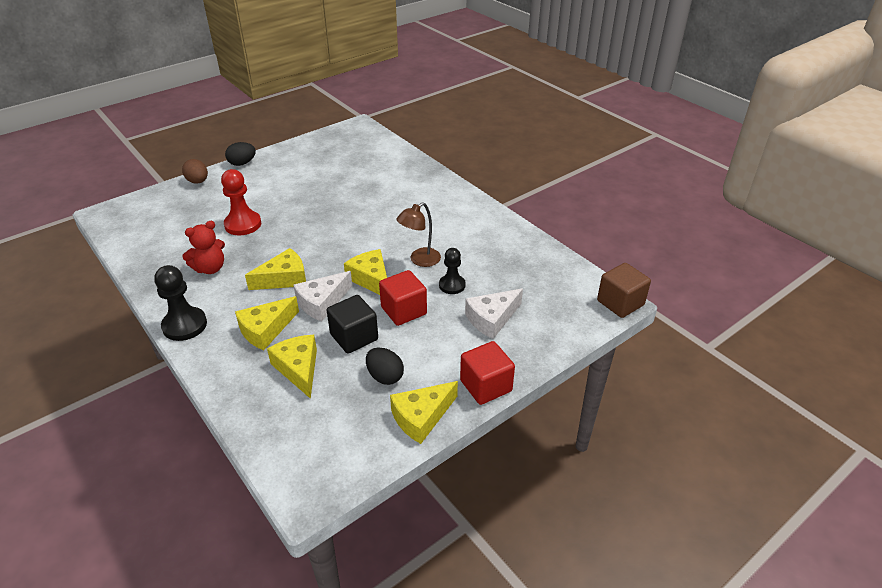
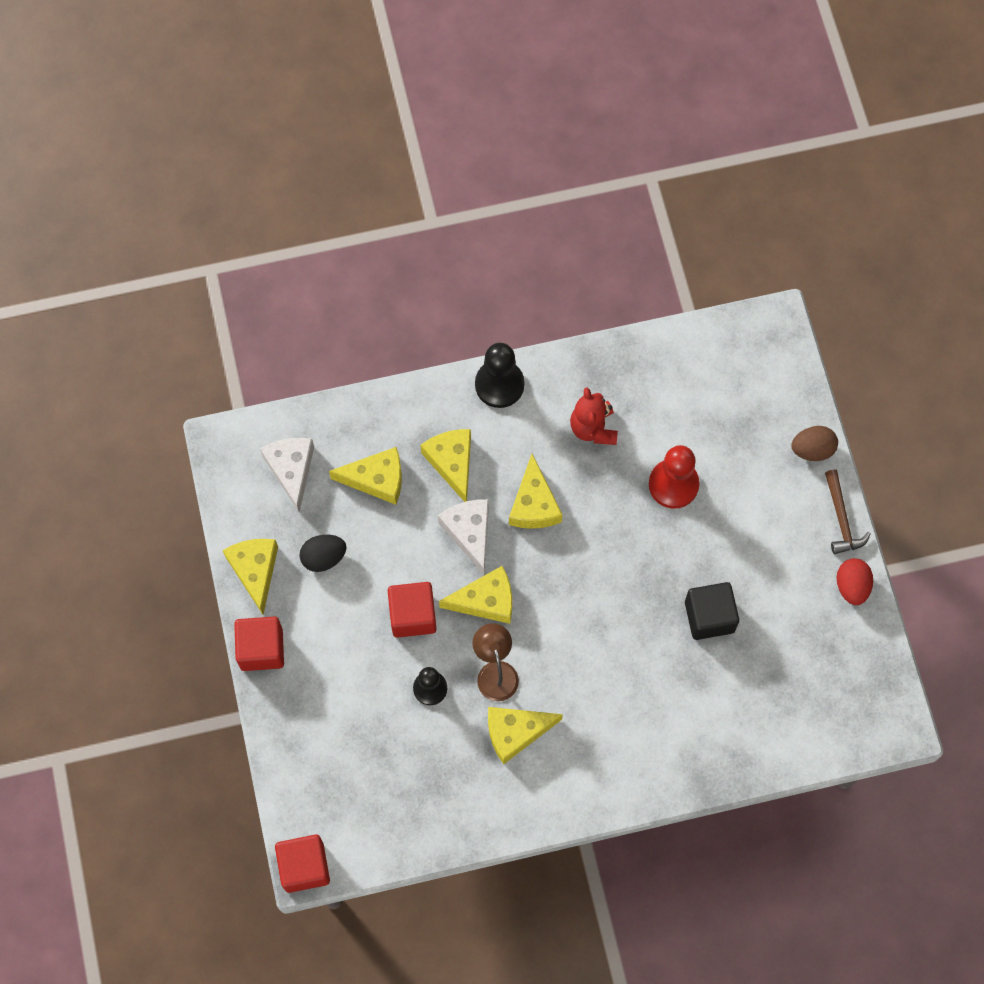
camera: 115 degrees right, 30 degrees up
(242, 163) = (841, 519): black egg -> brown hammer
(284, 152) = (851, 586): none -> red egg
(354, 337) = (396, 548): black cube -> black cube (709, 617)
(454, 240) = (515, 732): none -> yellow cheese
(492, 319) = (352, 705): white cheese -> white cheese (291, 470)
(620, 303) = (304, 867): brown cube -> red cube

